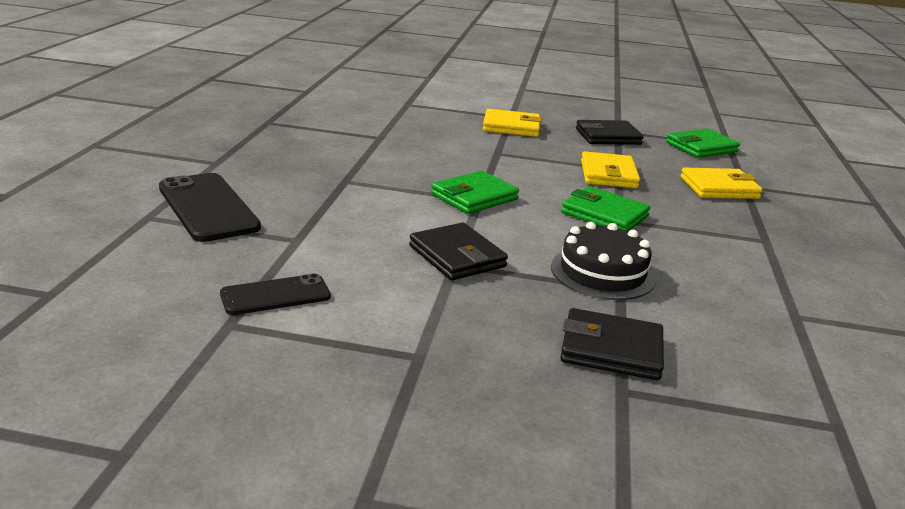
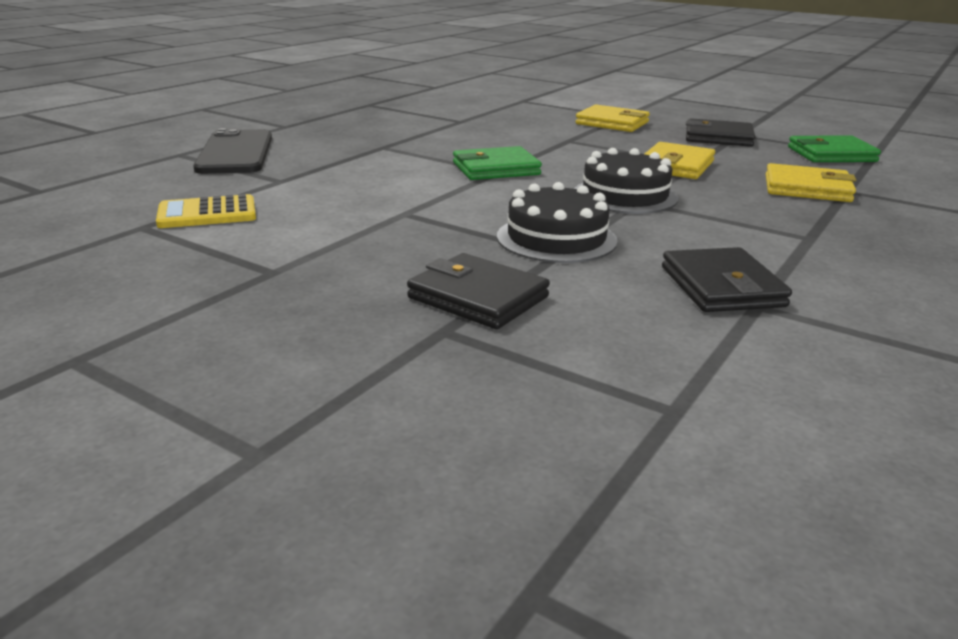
camera: 25 degrees right, 0 degrees up
(275, 295) = (207, 214): black phone -> yellow calculator
(457, 256) = (414, 208): black wallet -> black wallet (721, 287)
(604, 214) = (625, 195): green wallet -> black cake

